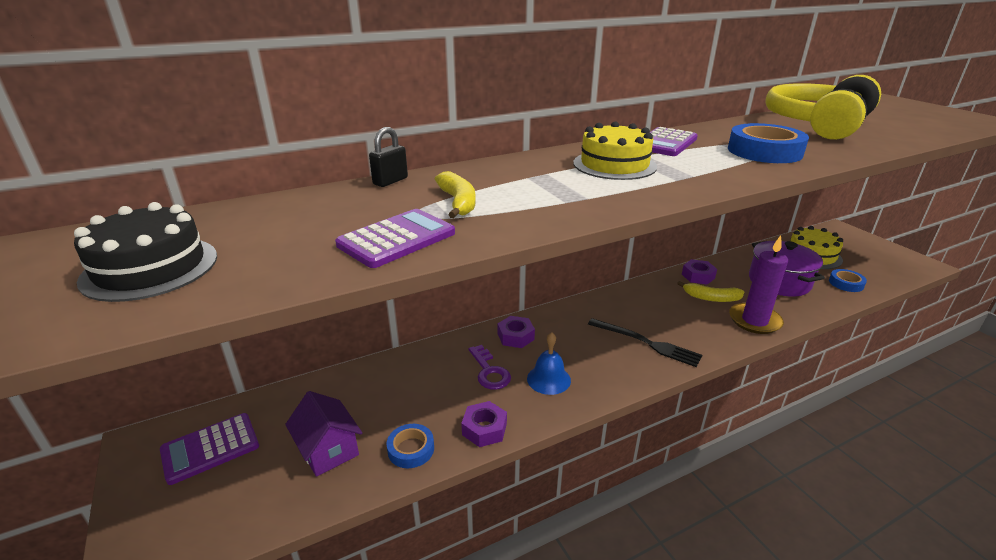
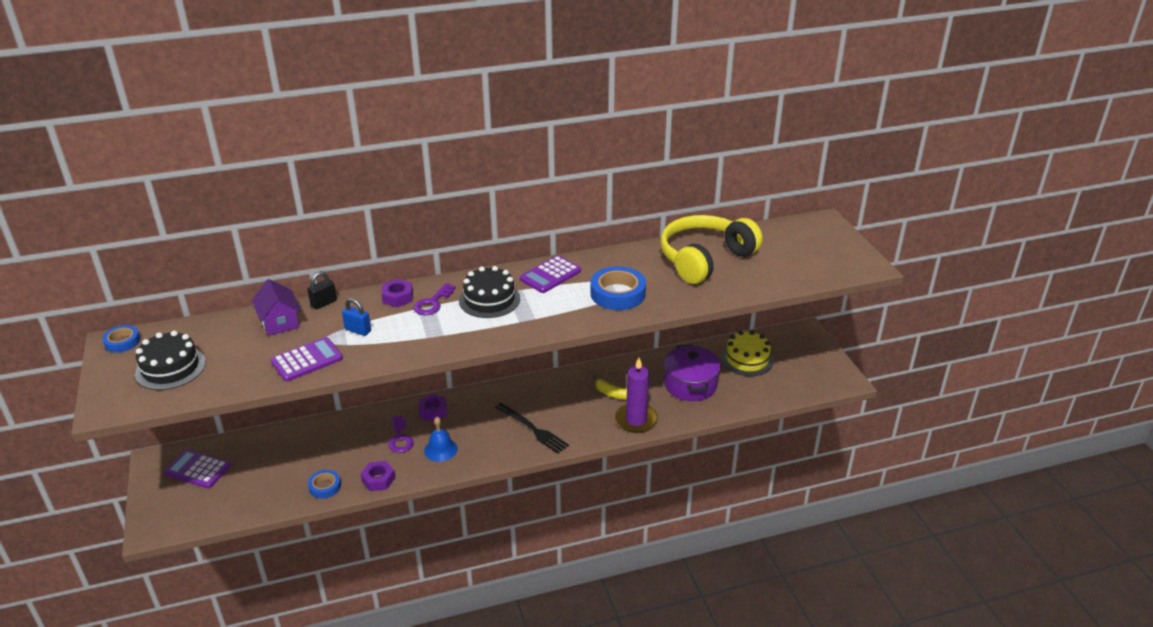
camera: 10 degrees right, 5 degrees up
(210, 448) = (198, 469): purple calculator -> purple calculator turned 45 degrees clockwise
(328, 450) = (272, 480): purple house -> purple house (280, 322)
(458, 202) = (358, 330): yellow banana -> blue padlock
(543, 172) = (432, 303): none -> purple key
(614, 165) = (489, 299): yellow cake -> black cake
(698, 276) = (621, 371): purple nut -> purple nut (397, 297)
(846, 283) = (750, 393): blue tape -> blue tape (122, 342)

